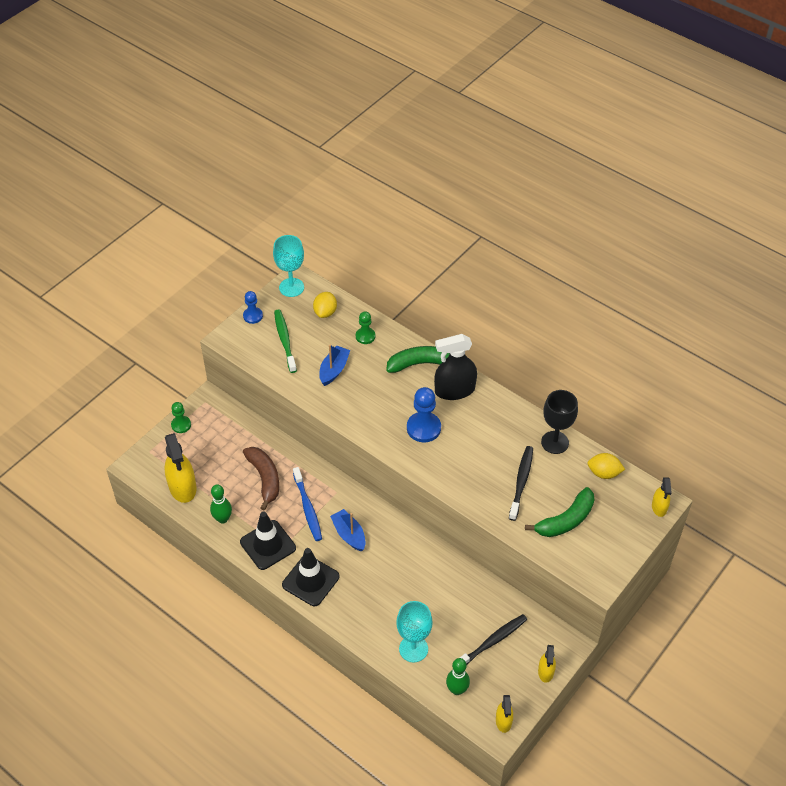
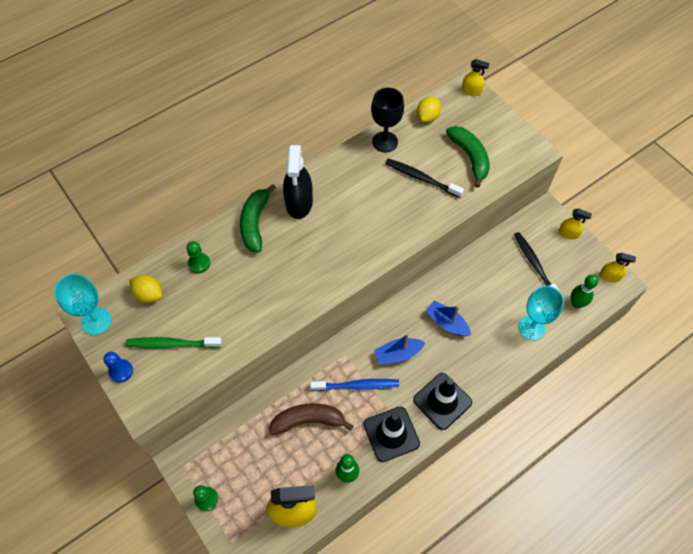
camera: 75 degrees left, 10 degrees up
(334, 370) = (233, 303): blue boat -> blue boat (446, 323)
(423, 428) = (336, 240): blue pawn -> none

